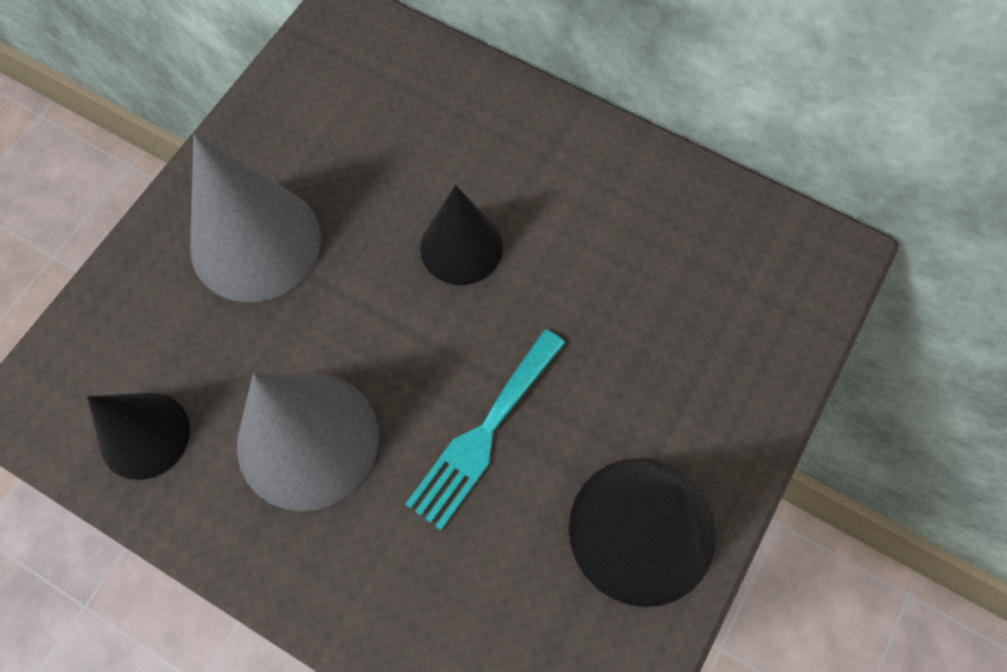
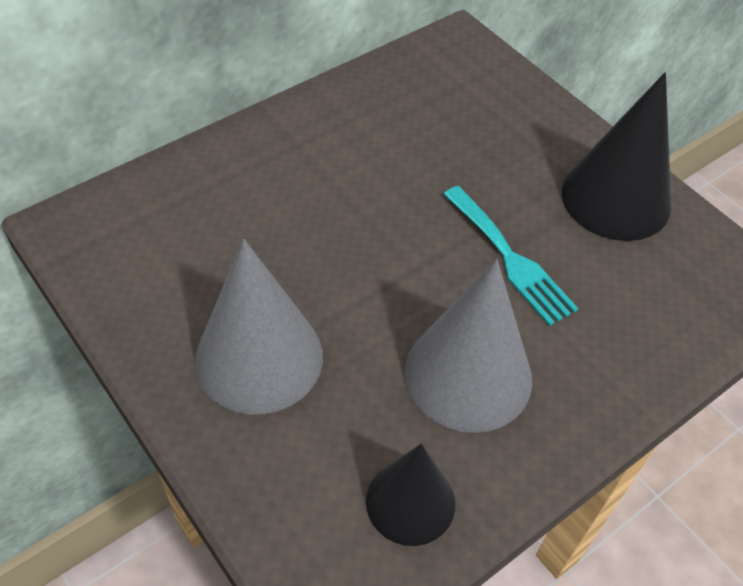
camera: 70 degrees left, 15 degrees down
(461, 247) = (345, 220): black cone -> none

